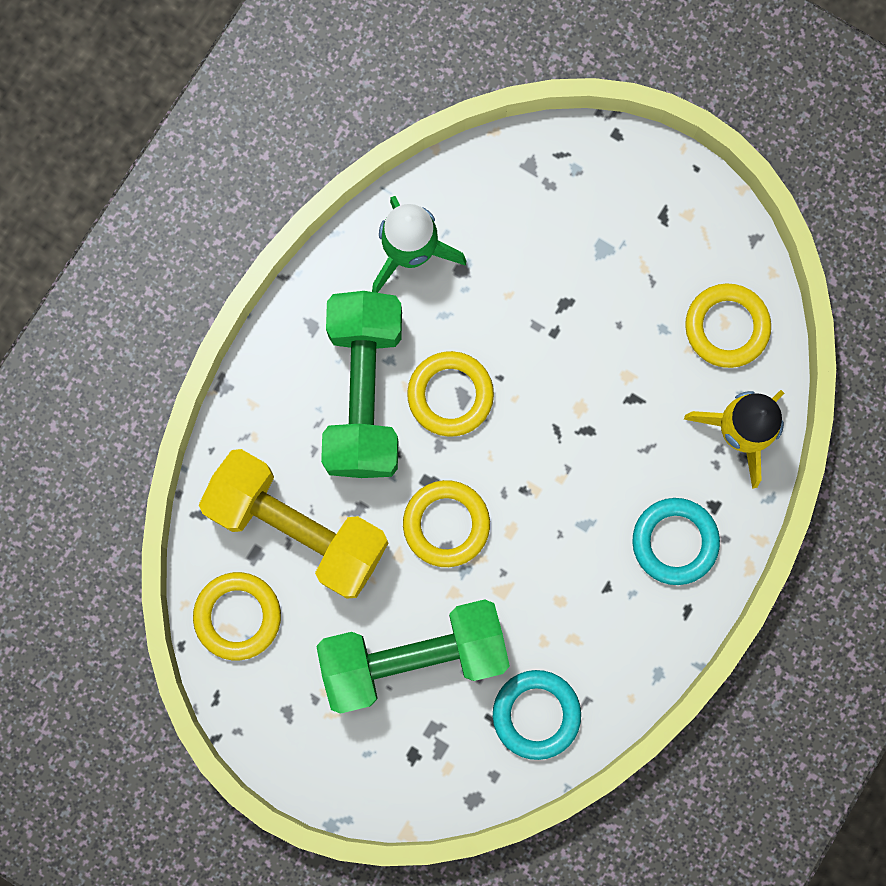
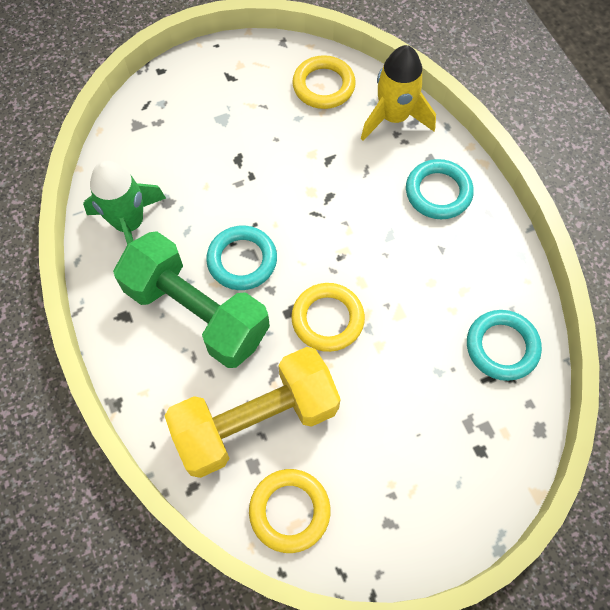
camera: 55 degrees left, 15 degrees down
(413, 656) = (407, 402): green dumbbell -> none
(450, 395) = (242, 260): yellow ring -> turquoise ring

